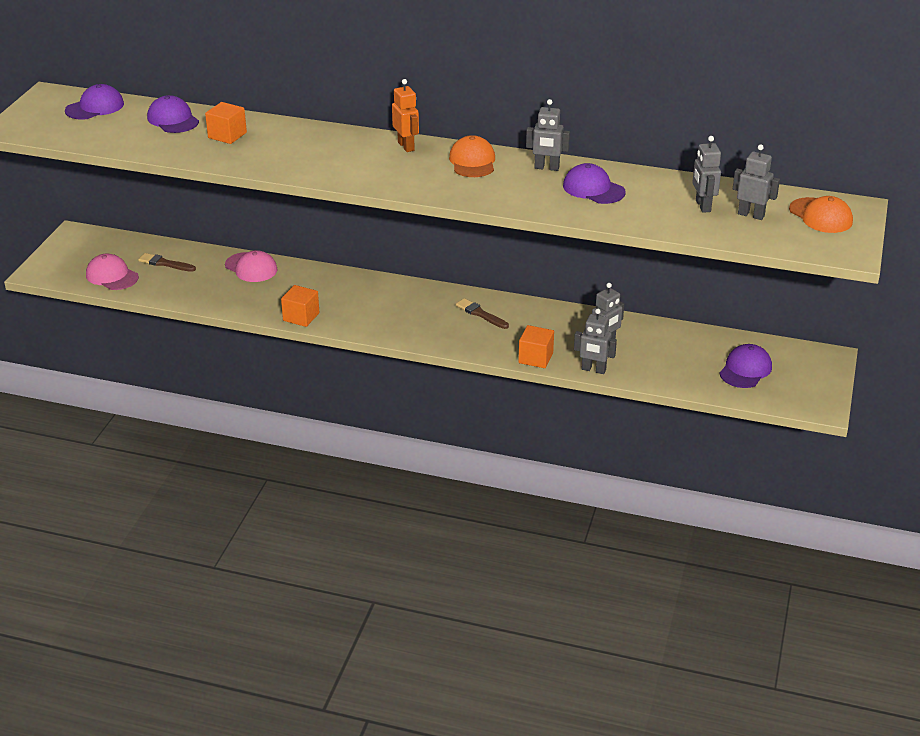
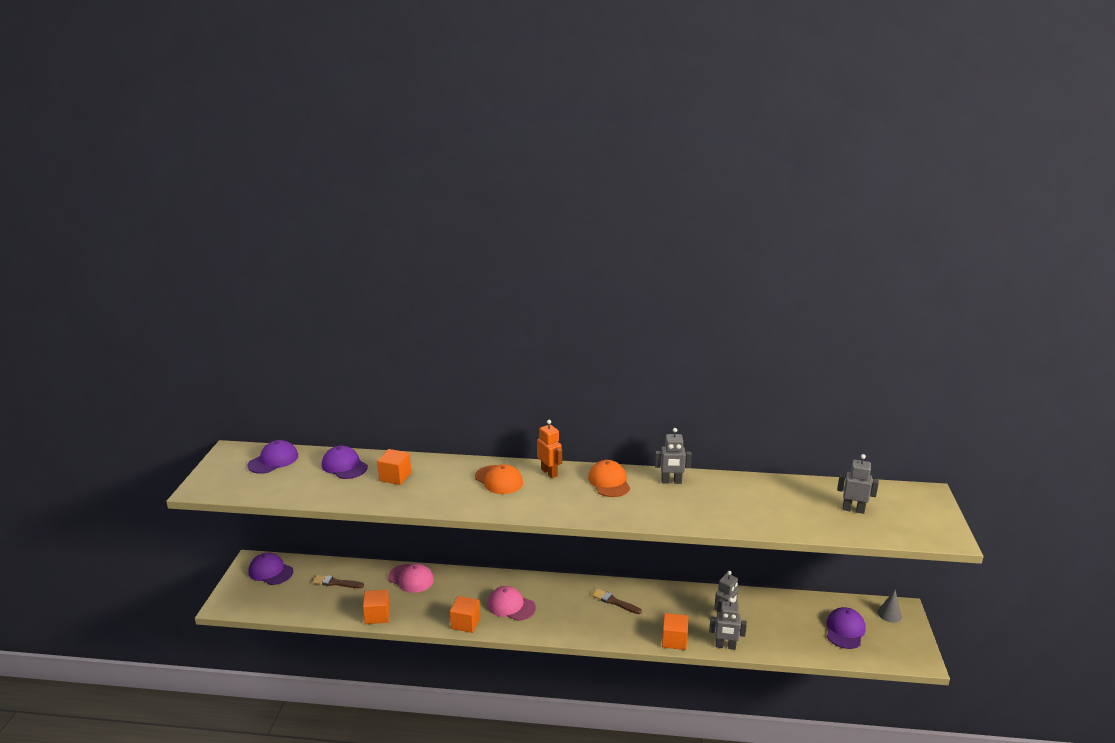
camera: 10 degrees left, 10 degrees down
(112, 276) = (291, 601): pink cap -> pink cap (511, 606)
(204, 299) = (377, 615): none -> orange cube
(593, 189) = (717, 498): purple cap -> purple cap (270, 571)
(702, 206) = (811, 505): grey robot -> none
(809, 360) = (889, 614): none -> grey cone
(820, 216) = (907, 504): orange cap -> orange cap (499, 480)

